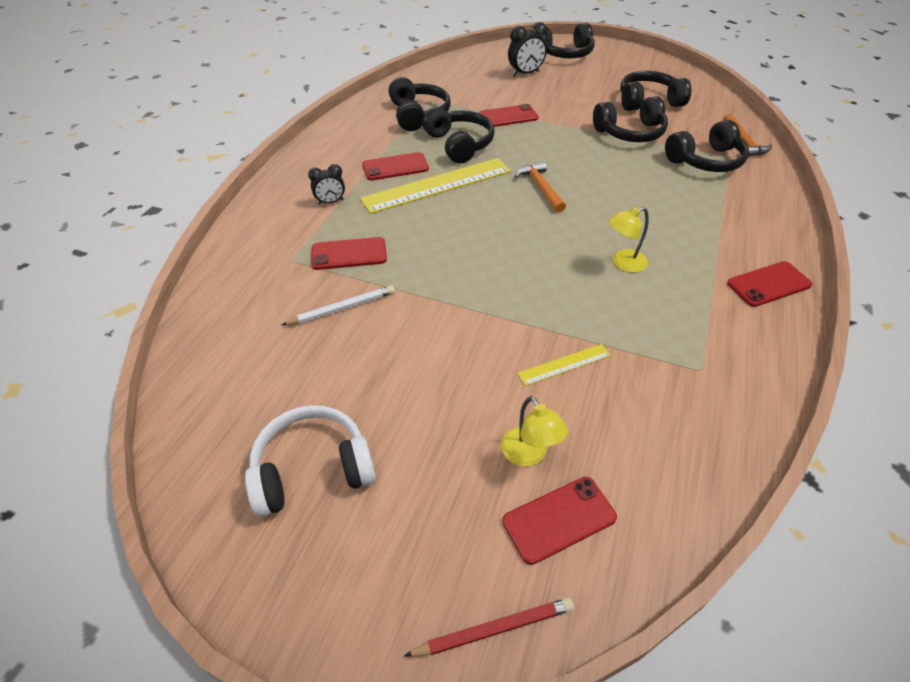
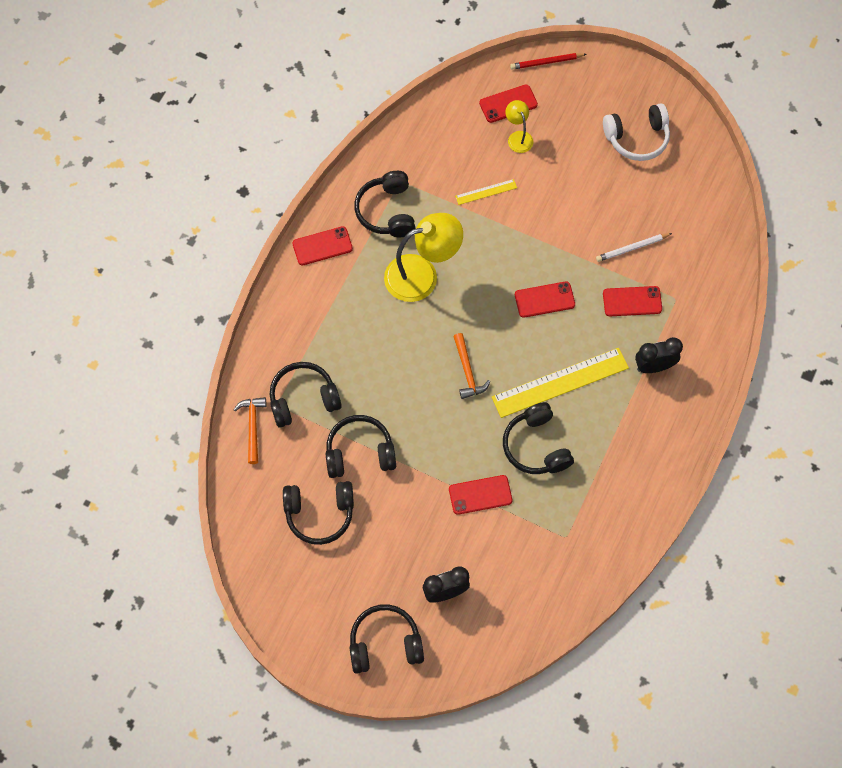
camera: 175 degrees left, 20 degrees up
(330, 202) = (654, 366): black clock -> black clock, size x1.54
(395, 167) = (598, 413): red phone -> red phone (544, 299)
(418, 115) = (576, 506): black headphones -> black headphones (387, 211)
(623, 263) = (422, 275): yellow lamp -> yellow lamp, size x2.00

